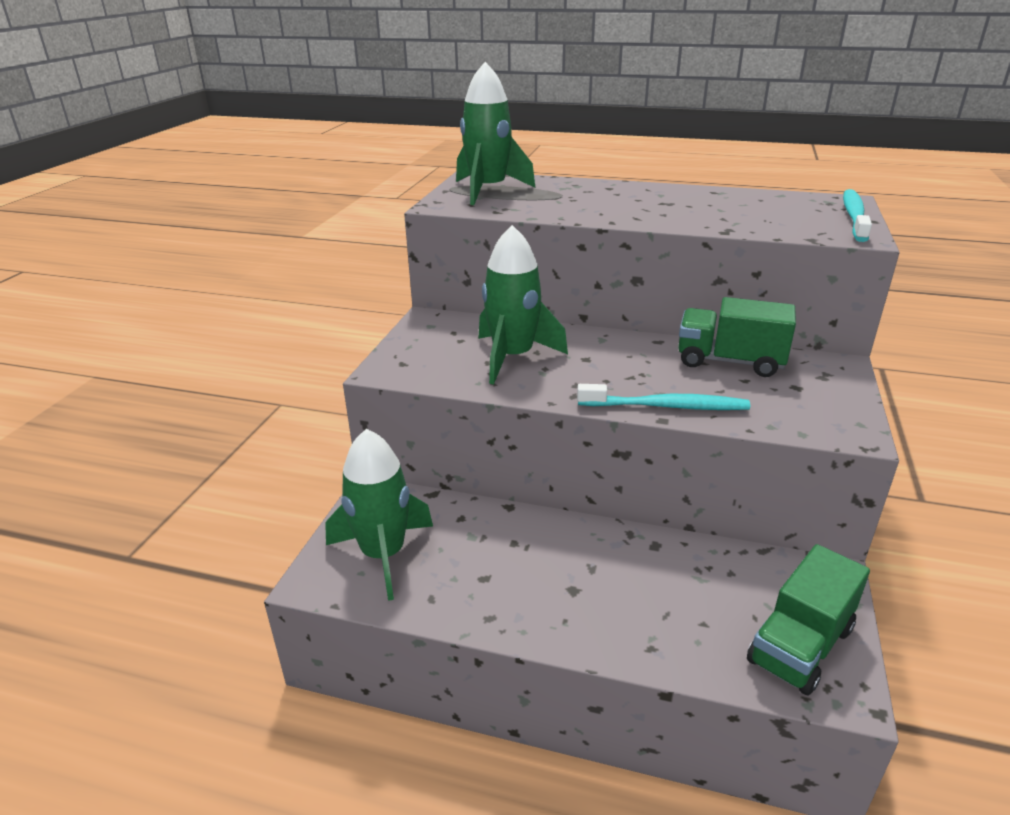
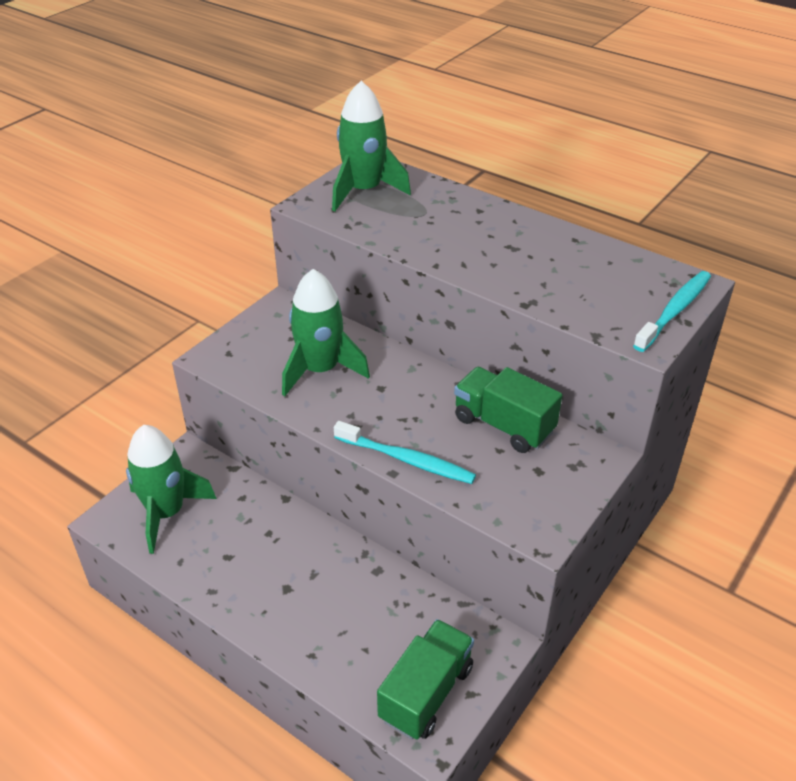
camera: 20 degrees right, 10 degrees up
(800, 645) = (426, 692): green truck -> green truck turned 150 degrees clockwise

